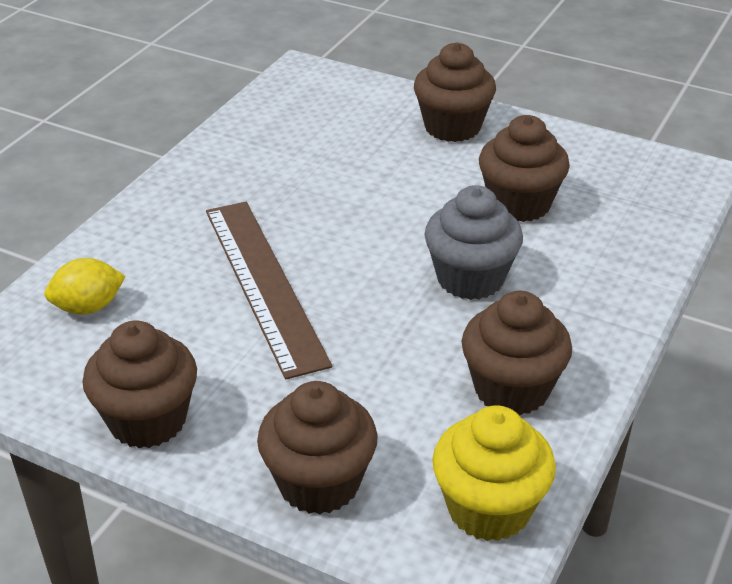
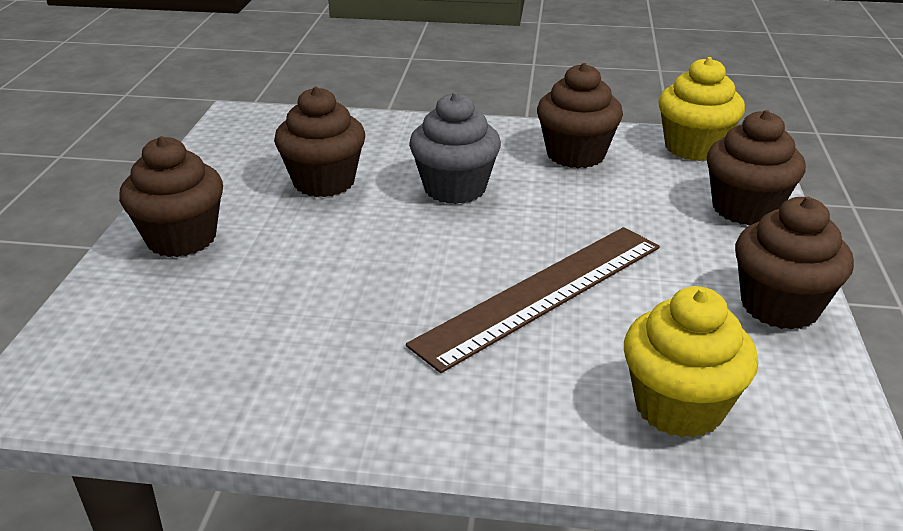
camera: 110 degrees left, 5 degrees down
(88, 307) = (678, 407): yellow lemon -> yellow cupcake

